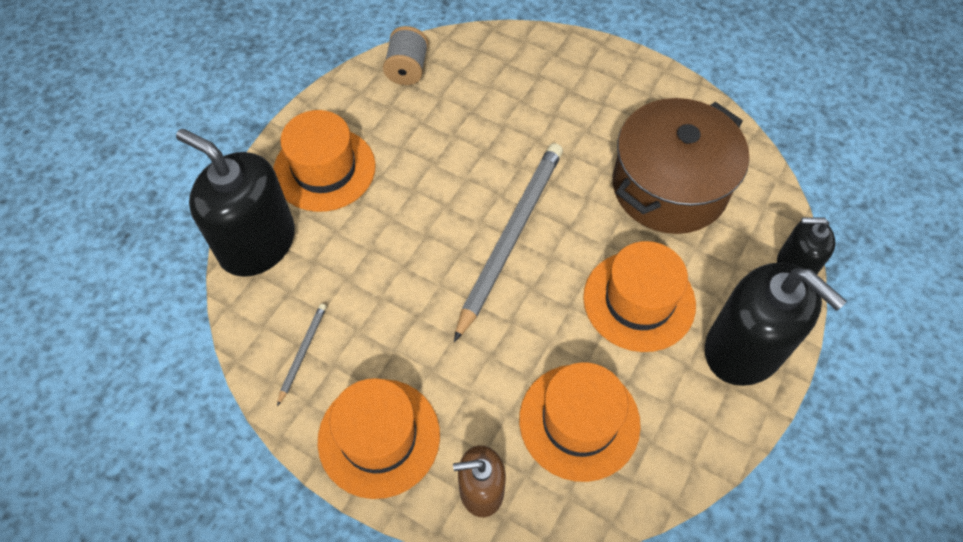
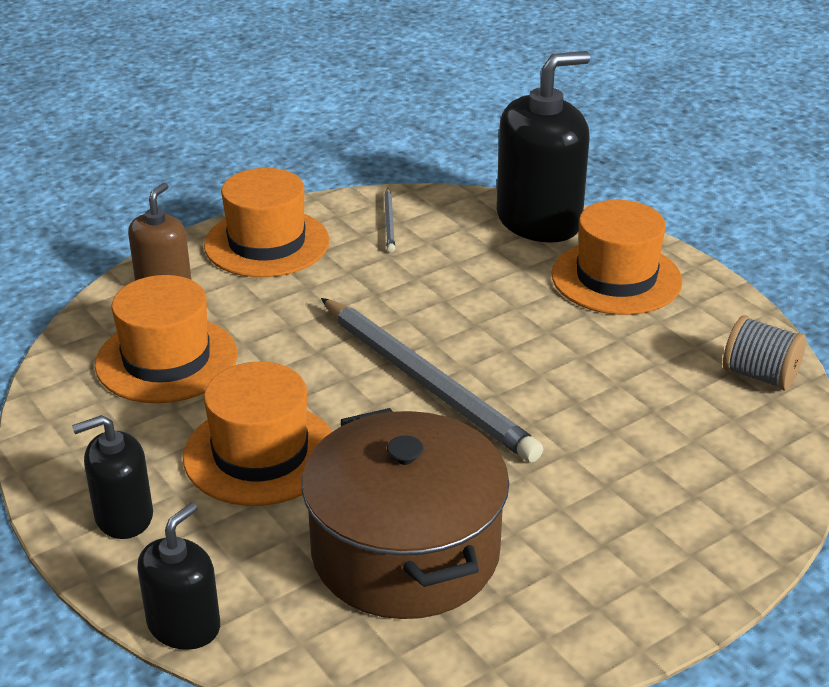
camera: 115 degrees right, 25 degrees down
(302, 352) = (389, 222): grey pencil -> grey pencil turned 45 degrees clockwise
(744, 349) = (123, 516): black soap dispenser -> black soap dispenser, size x0.55

